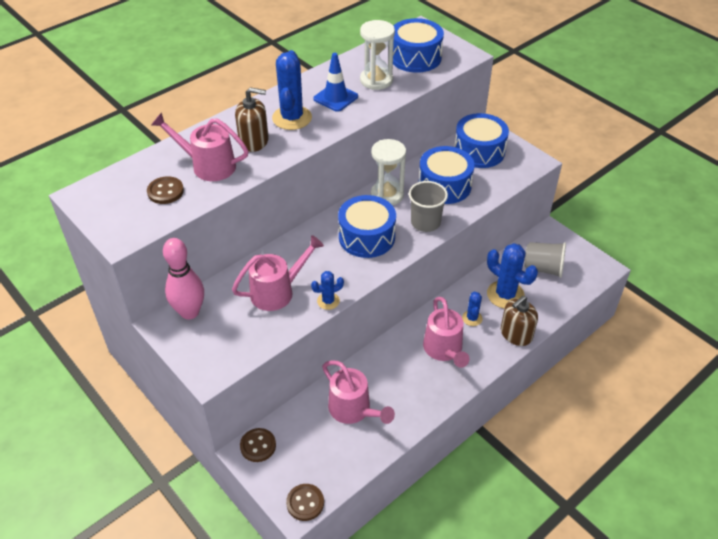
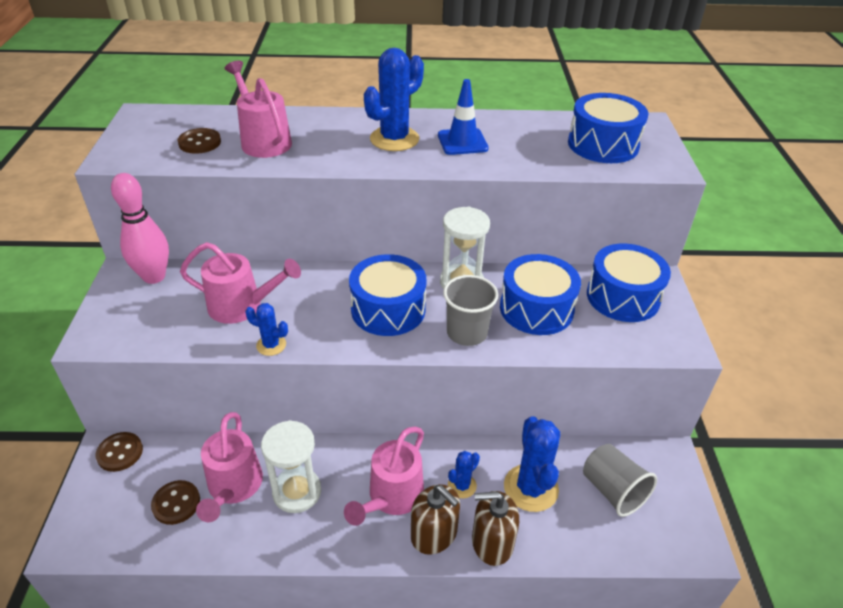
camera: 40 degrees right, 5 degrees down
(254, 141) = (331, 141): brown soap dispenser -> brown soap dispenser (434, 534)
(305, 503) = (82, 542): brown button -> brown button (176, 503)
(376, 80) = (528, 146): white hourglass -> white hourglass (297, 492)

